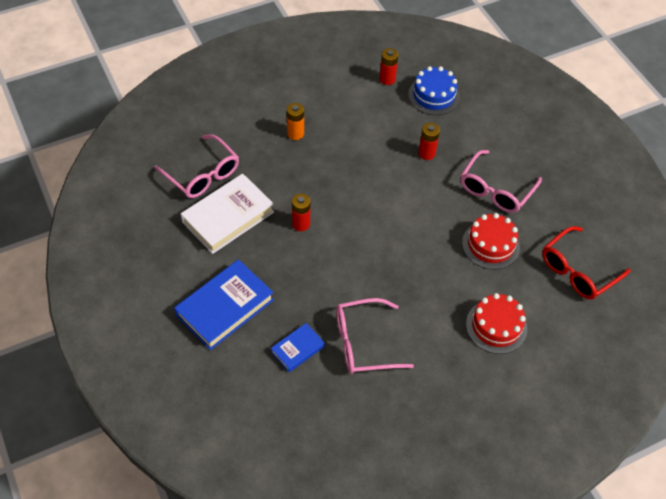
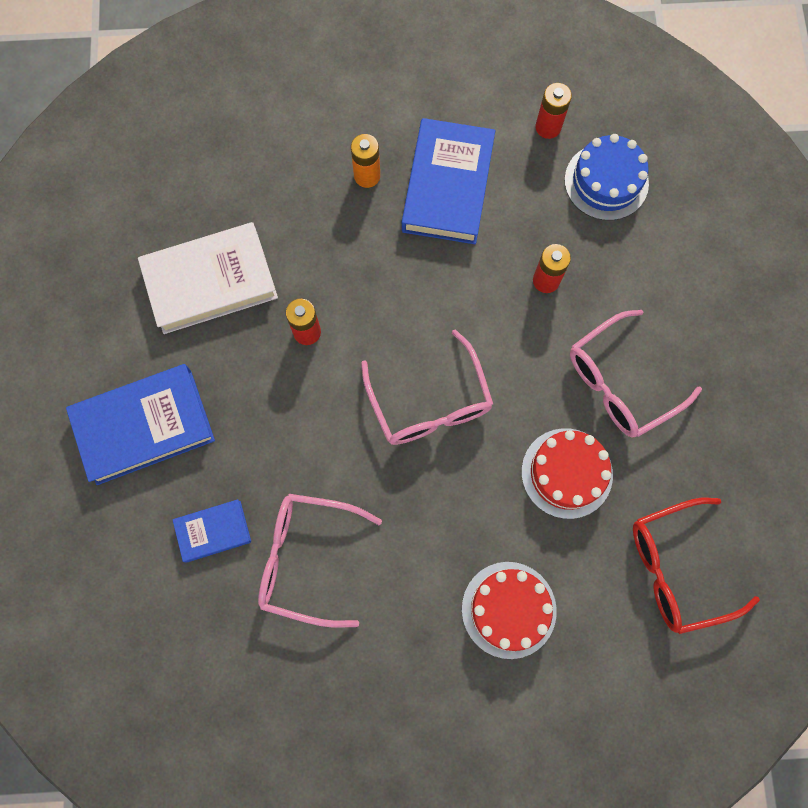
camera: 25 degrees right, 20 degrees up
(202, 174) = (205, 198): pink glasses -> pink glasses (429, 402)
(345, 124) = (448, 186): none -> blue book

